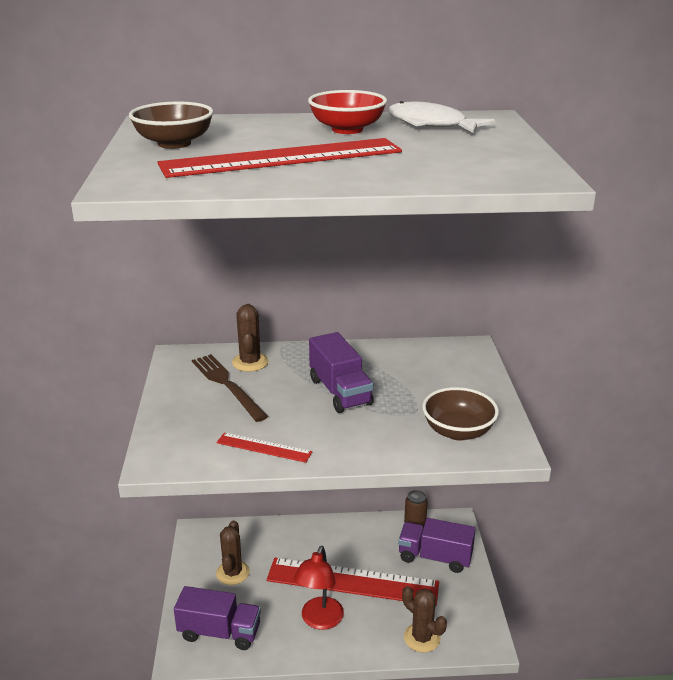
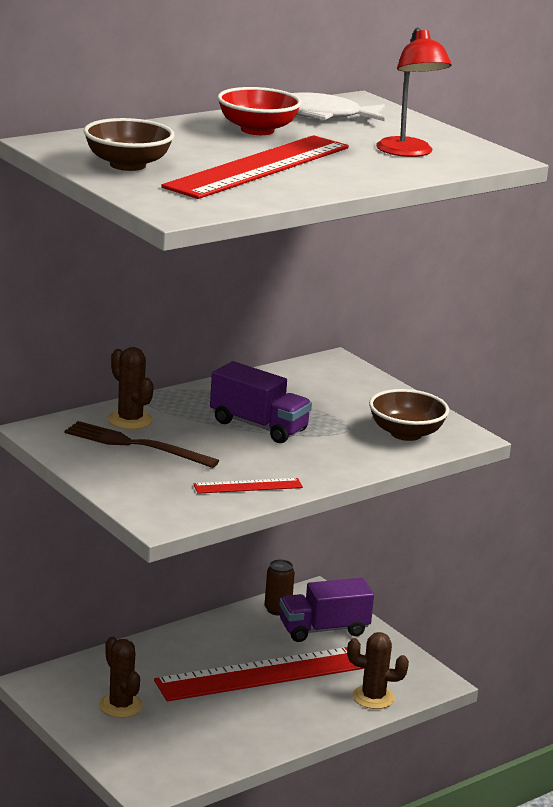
camera: 35 degrees left, 5 degrees down
(219, 632) = (164, 758): purple truck -> none
(319, 620) = (259, 716): red lamp -> red lamp (408, 152)

